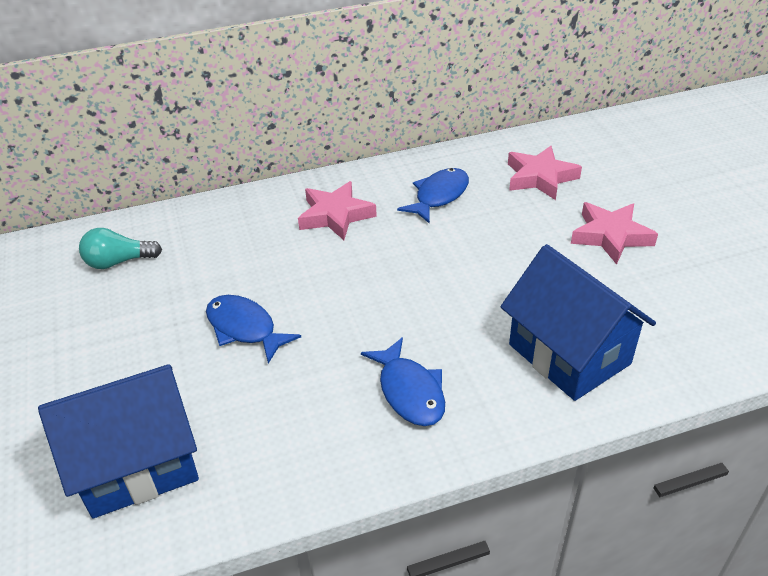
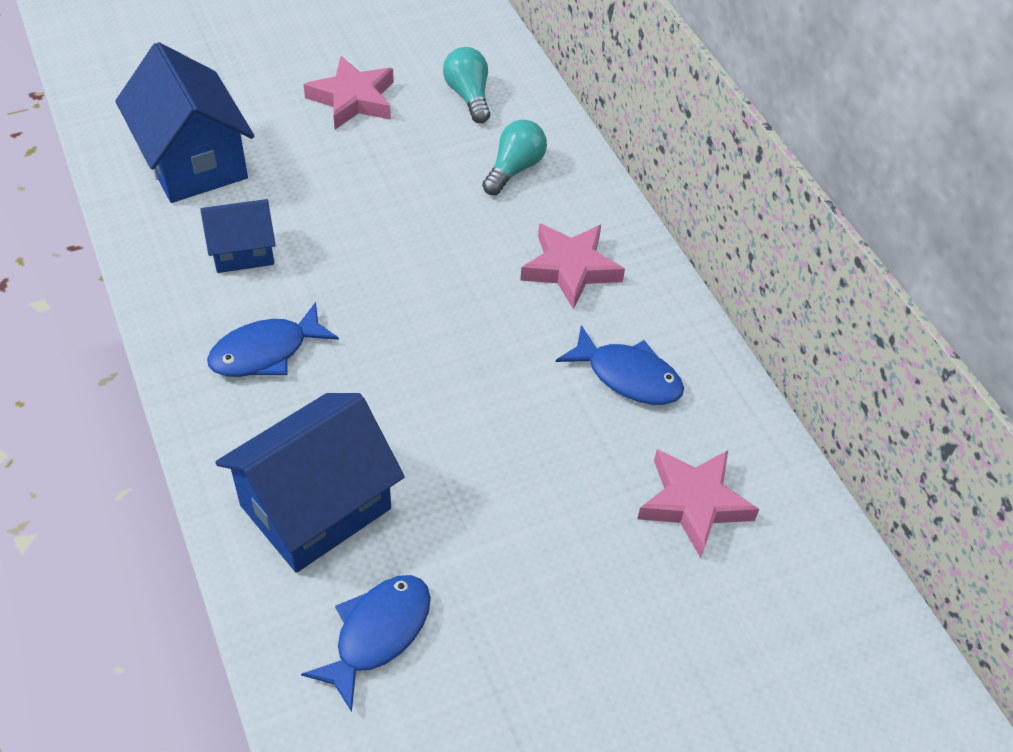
camera: 80 degrees right, 10 degrees up
(220, 239) = (514, 169): none -> turquoise light bulb
(245, 328) = (364, 209): blue fish -> blue fish (377, 634)
(282, 414) = (243, 251): none -> blue house
(610, 236) = (554, 583): pink star -> pink star (353, 99)

